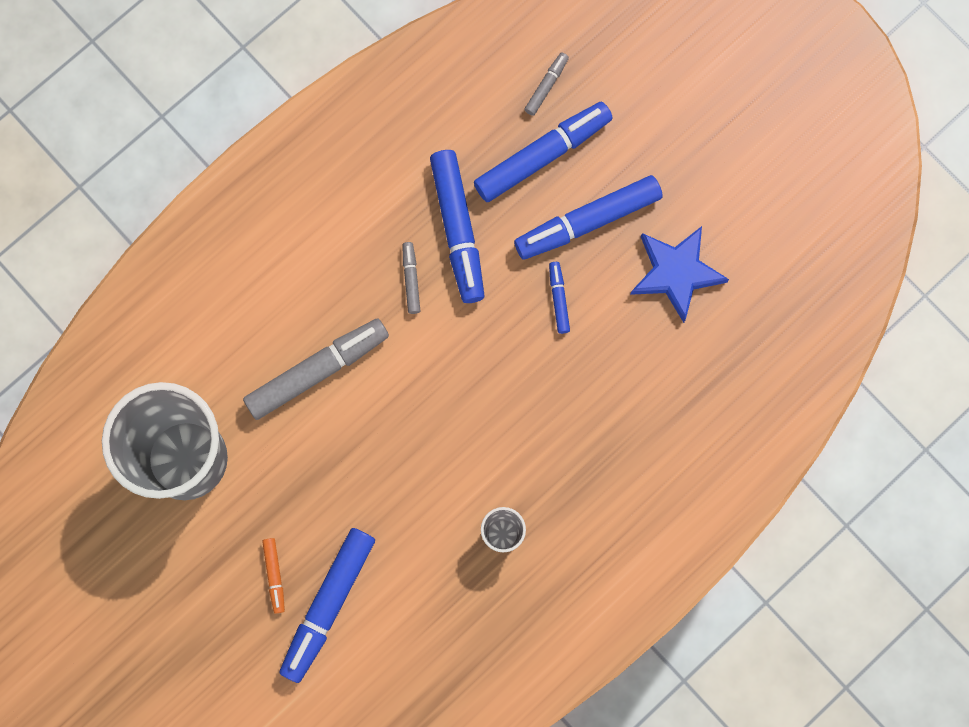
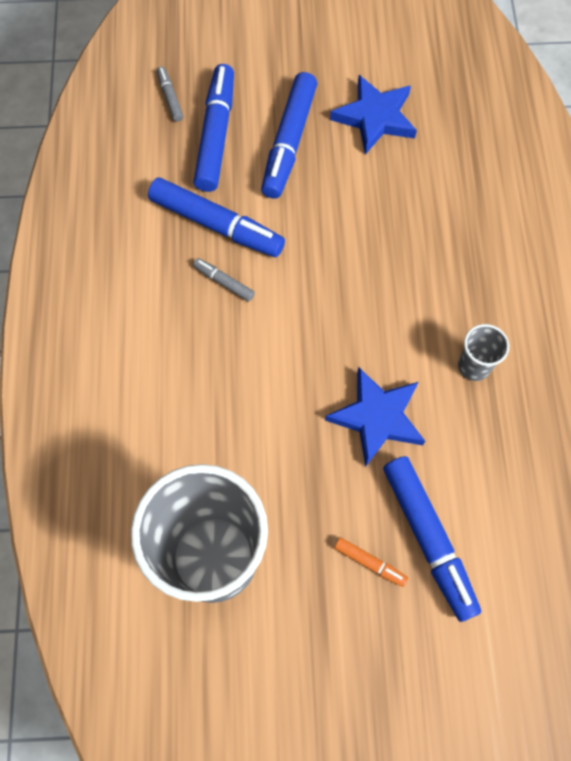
camera: 50 degrees left, 10 degrees down
(318, 371) = (233, 400): grey marker -> none
(394, 492) = (377, 418): none -> blue star
(558, 299) = (328, 199): blue marker -> none

